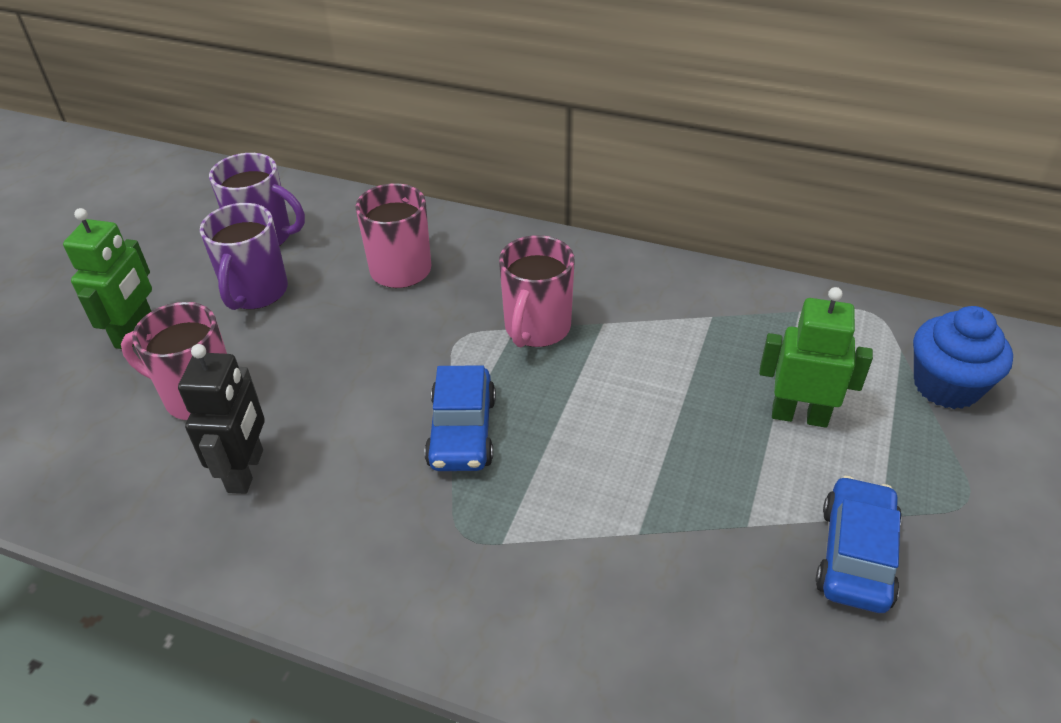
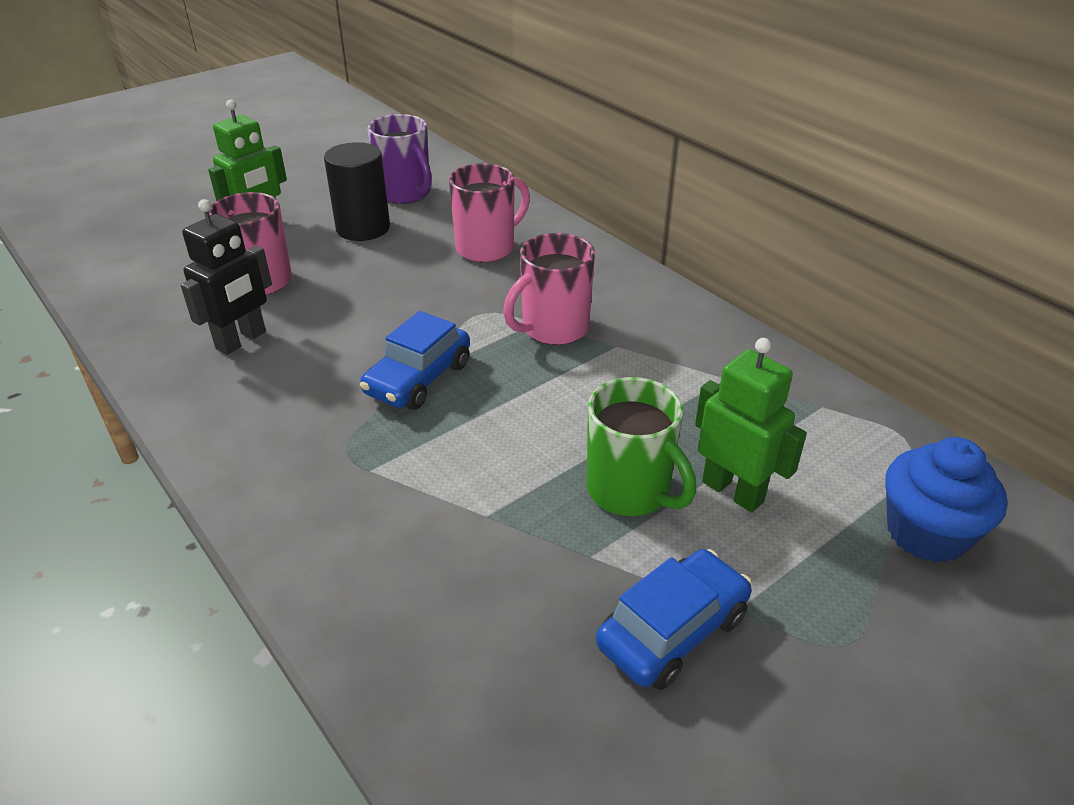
camera: 30 degrees right, 5 degrees down
(255, 293) = (363, 228): purple mug -> black cylinder
(728, 453) = (630, 491): none -> green mug

